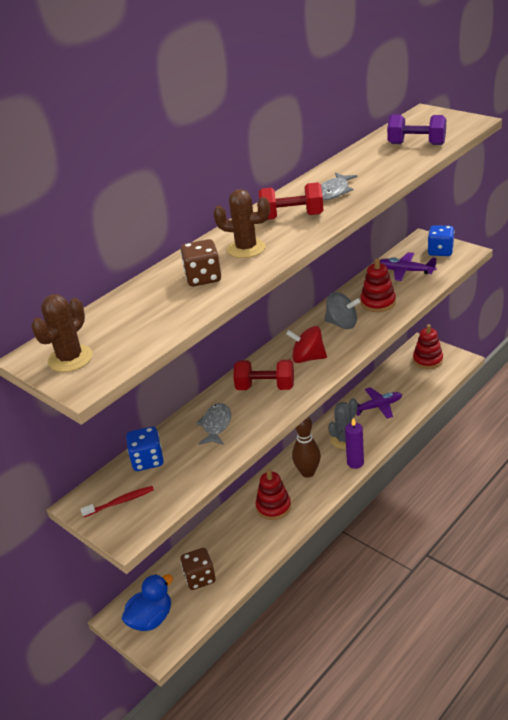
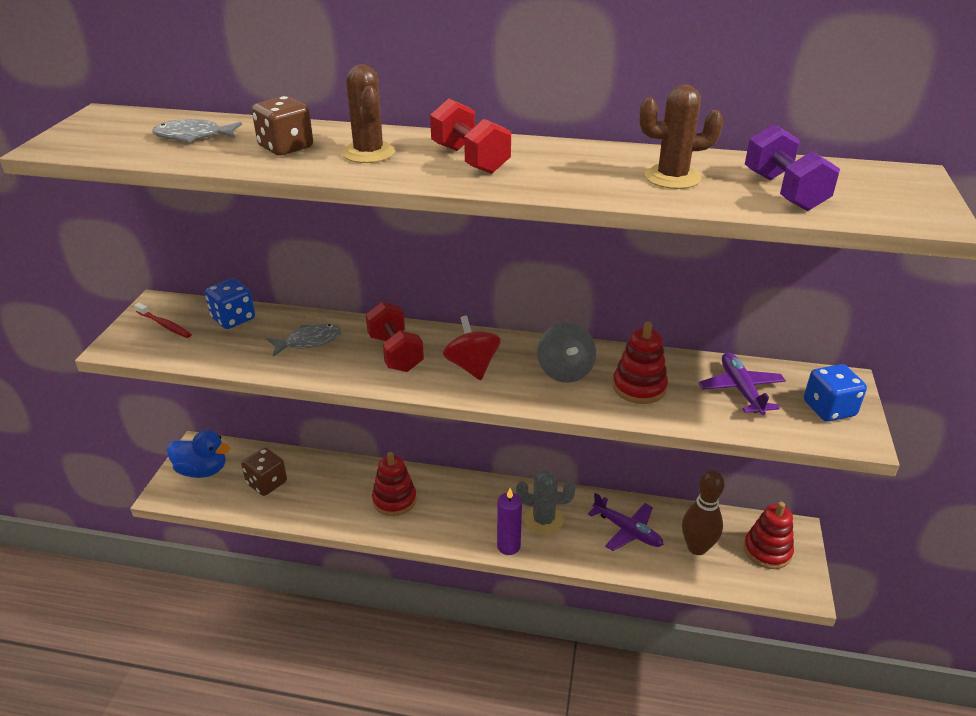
camera: 55 degrees right, 0 degrees up
(70, 359) = (98, 129): brown cactus -> brown cactus (672, 177)
(307, 472) = (466, 508): brown bowling pin -> brown bowling pin (697, 547)
(334, 192) = (565, 169): grey fish -> grey fish (193, 137)

